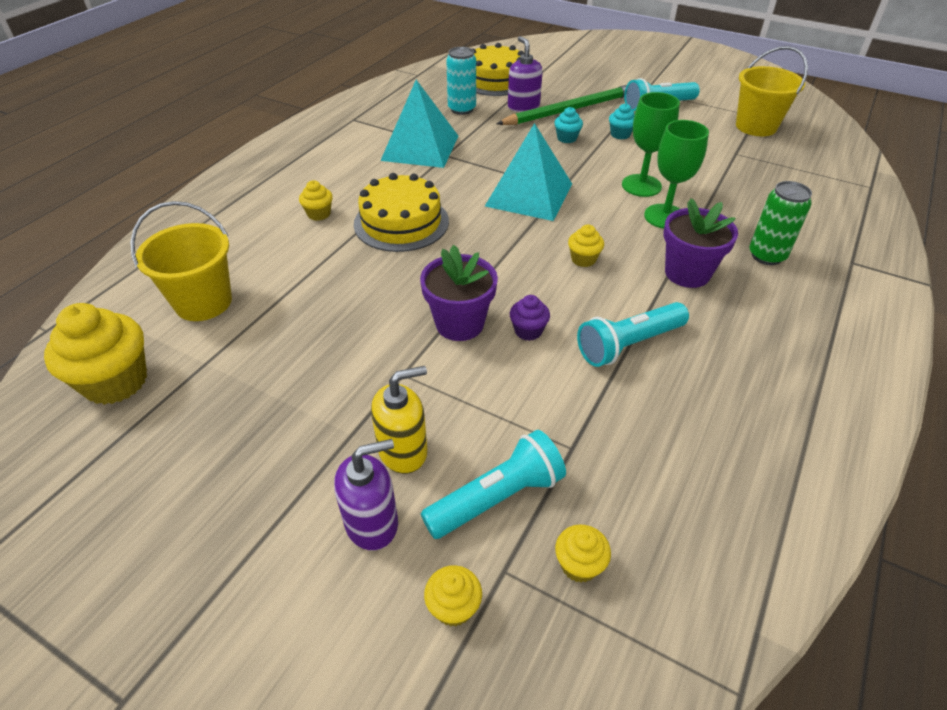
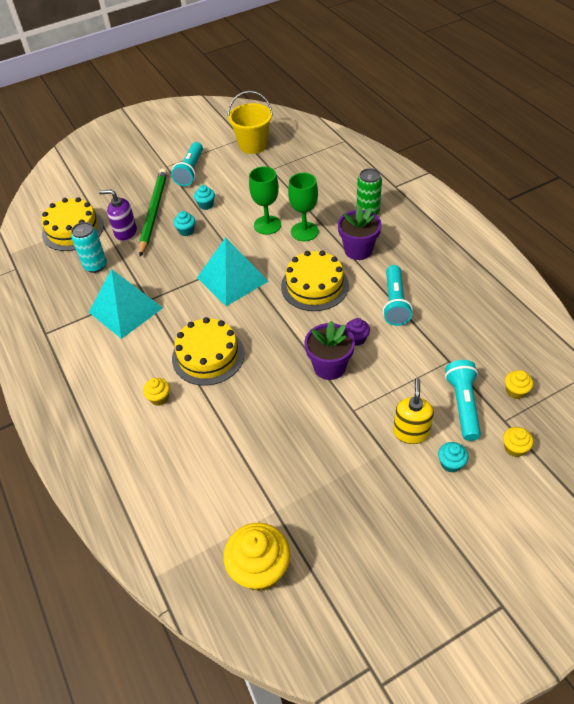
camera: 55 degrees left, 5 degrees up
(203, 302) = (210, 497): yellow bucket -> none
(372, 523) = (450, 463): purple soap dispenser -> turquoise cupcake
(583, 259) = (314, 286): yellow cupcake -> yellow cake

